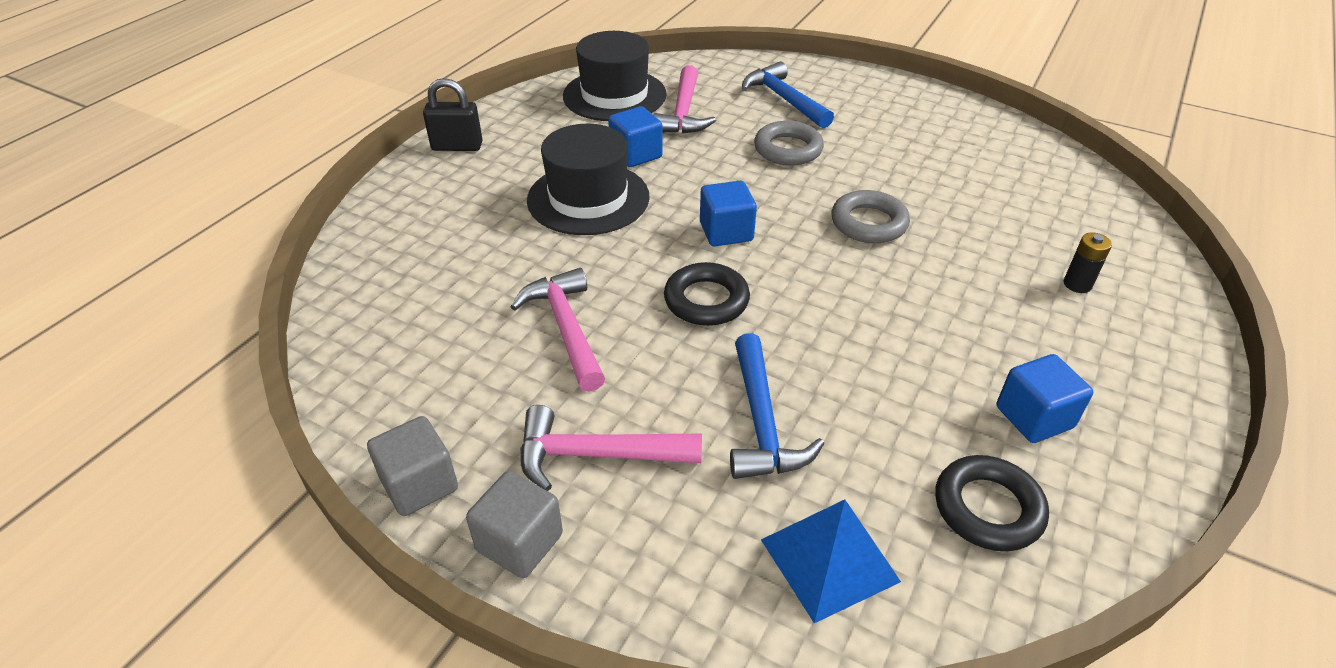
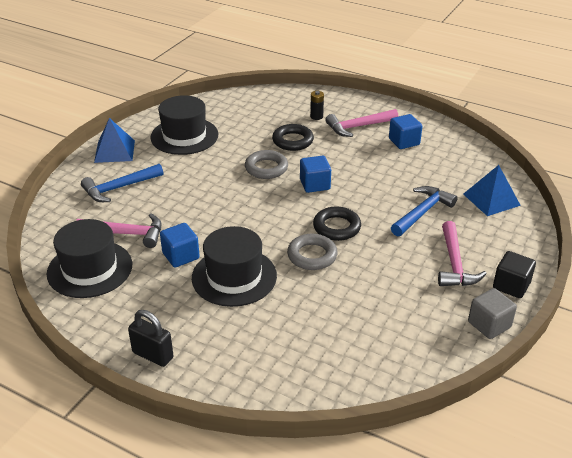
camera: 90 degrees left, 5 degrees down
(457, 146) = (153, 355): black padlock -> black padlock turned 60 degrees counterclockwise
(520, 542) = (511, 285): grey cube -> black cube
(566, 328) = (366, 279): pink hammer -> pink hammer (358, 127)
(726, 232) = (273, 218): blue cube -> blue cube (315, 184)
(762, 422) = (422, 212): blue hammer -> blue hammer turned 45 degrees counterclockwise
(788, 149) = (185, 190): grey ring -> grey ring (312, 255)
(874, 88) = (114, 151): none -> blue pyramid
(938, 141) = (184, 136): none -> black hat
(988, 508) = (455, 160): black ring -> black ring (293, 141)

